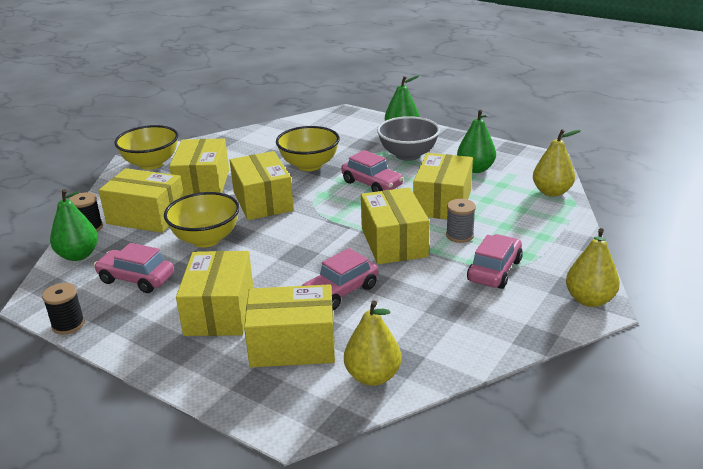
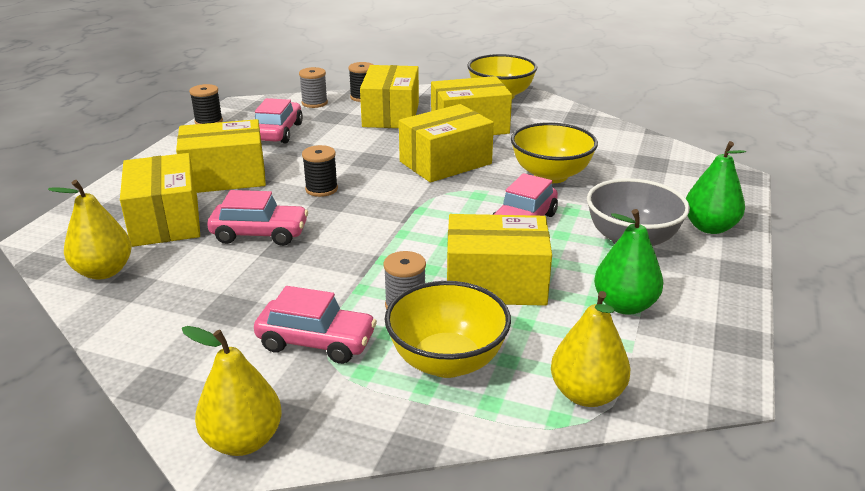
camera: 75 degrees right, 0 degrees up
(78, 255) = (314, 103): green pear -> grey spool
(206, 239) = (354, 148): yellow bowl -> yellow bowl (447, 361)
(276, 259) = (321, 189): none -> black spool
(340, 292) = (260, 234): pink car -> pink car turned 150 degrees clockwise
(394, 242) = (374, 255): yellow box -> none

